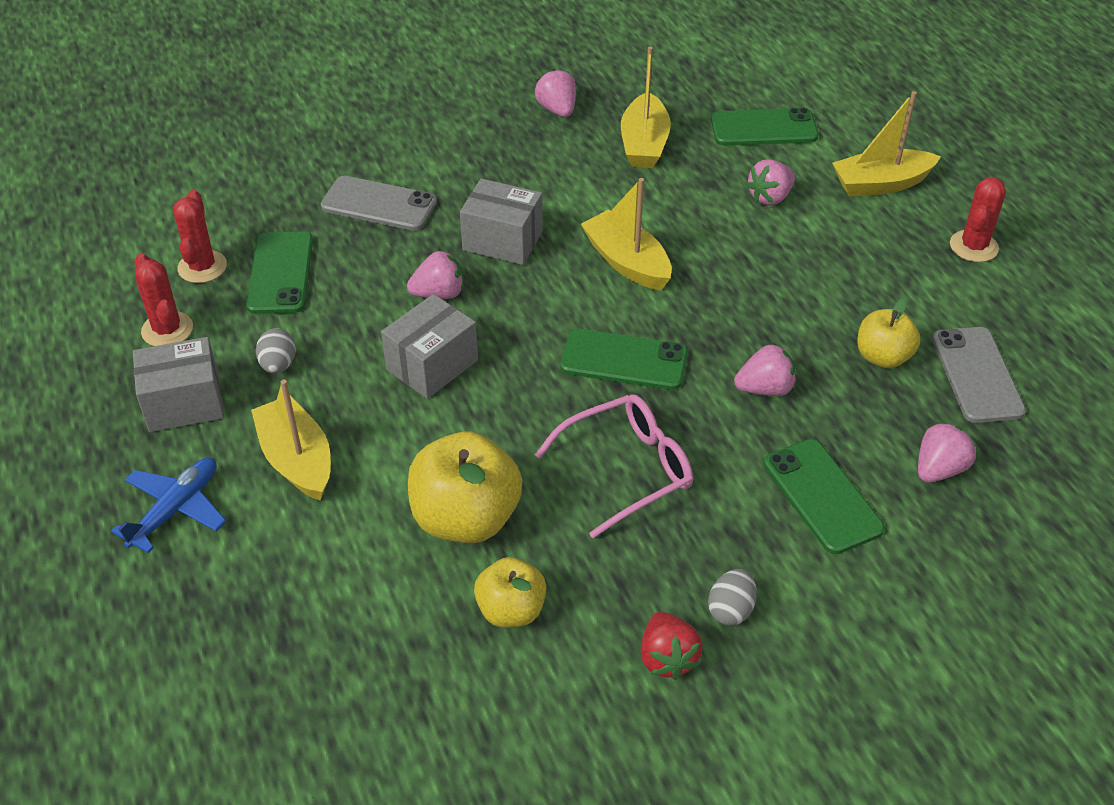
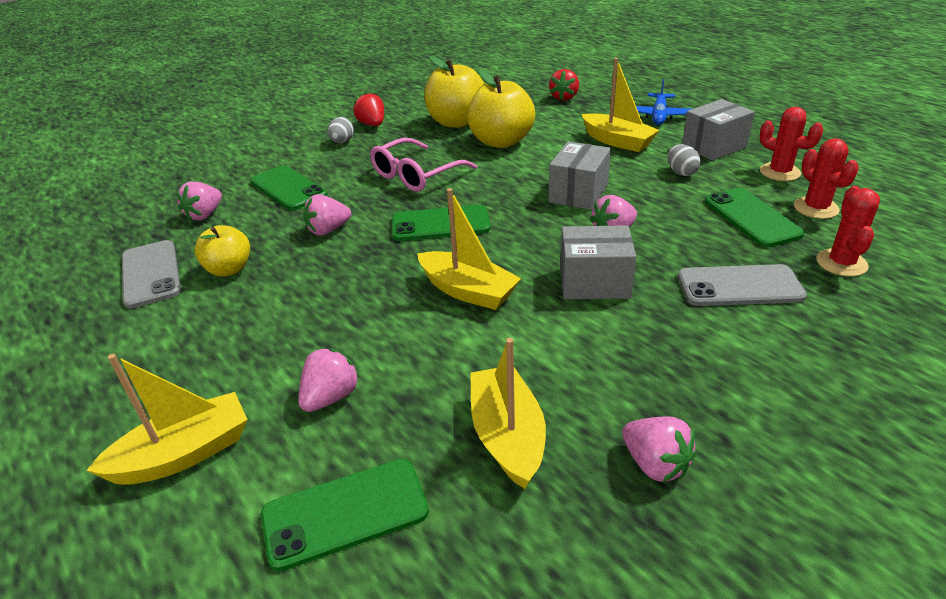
camera: 165 degrees right, 10 degrees down
(272, 635) = (564, 97): none -> red strawberry
(511, 610) = (456, 122): yellow apple -> yellow apple, size x1.67
(973, 246) = (96, 392): red cactus -> red cactus (841, 263)

